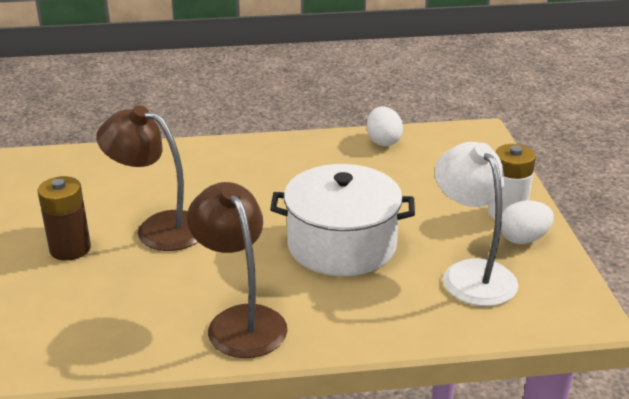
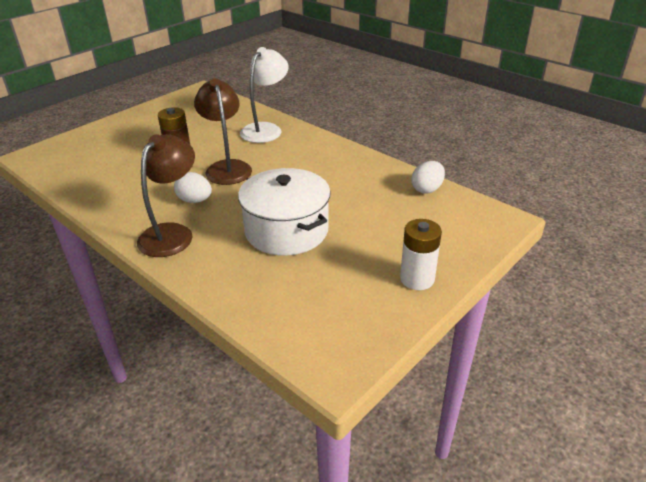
camera: 50 degrees right, 5 degrees up
(471, 273) = (320, 296): white lamp -> white lamp (266, 129)
(523, 239) = (393, 301): white egg -> white egg (195, 200)

